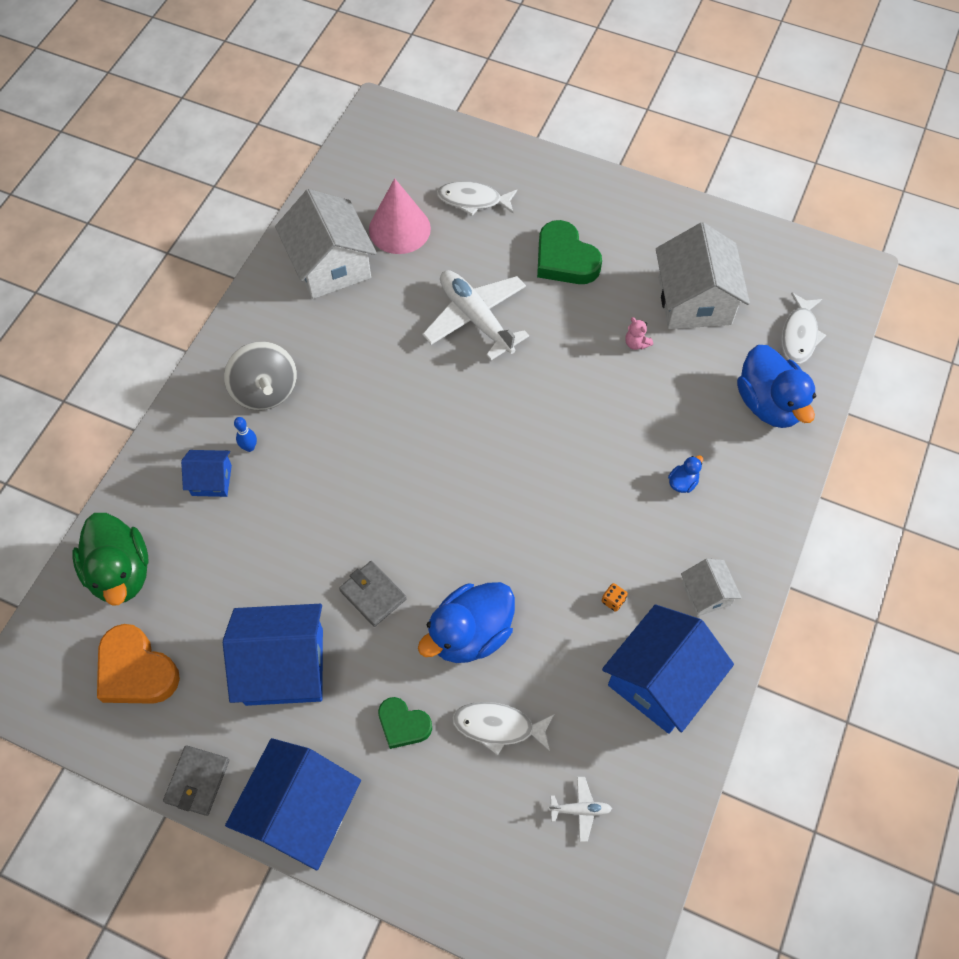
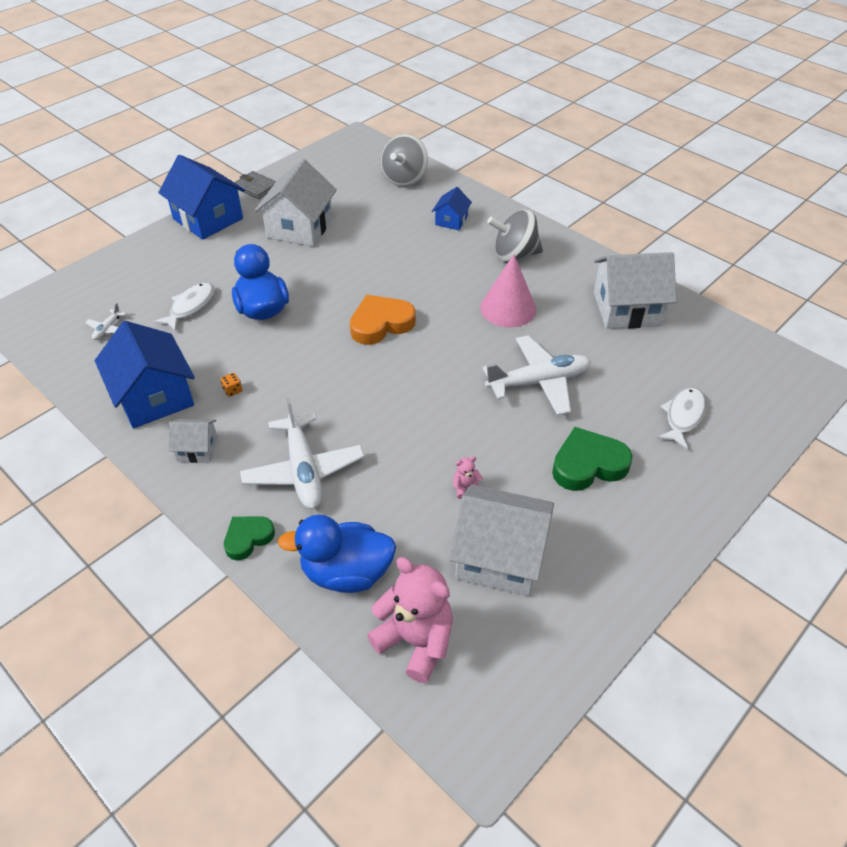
camera: 110 degrees right, 15 degrees down
(120, 572) = (404, 179): green duck -> grey spinning top
(136, 670) = (337, 176): orange heart -> orange heart (381, 324)
(249, 447) = (469, 240): blue bowling pin -> none
(284, 666) = (300, 227): blue house -> white house
(373, 595) = (322, 272): grey wallet -> none
(399, 229) = (657, 358): pink cone -> pink cone (508, 308)
(403, 724) = (225, 266): green heart -> green heart (248, 538)
(682, 482) = (303, 470): blue duck -> white plane
(799, 335) = (415, 641): white fish -> pink teddy bear

